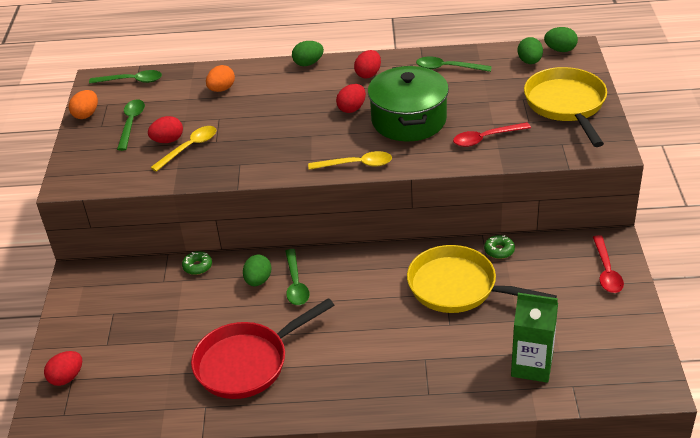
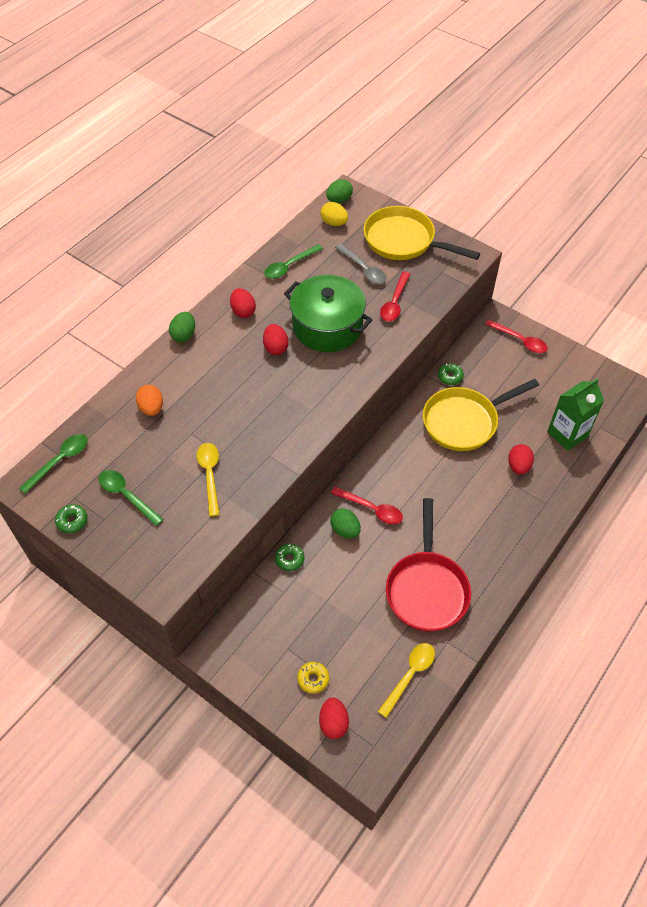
camera: 55 degrees left, 15 degrees up
(86, 114) = (72, 521): orange egg -> green donut
(97, 343) = (313, 679): none -> yellow donut
(168, 140) = (182, 484): red egg -> red egg (518, 466)
(296, 284) = (371, 509): green spoon -> red spoon
(356, 164) = (347, 388): yellow spoon -> yellow spoon (409, 675)
(499, 103) = (363, 269): none -> grey spoon
(529, 61) = (334, 223): green egg -> yellow egg

